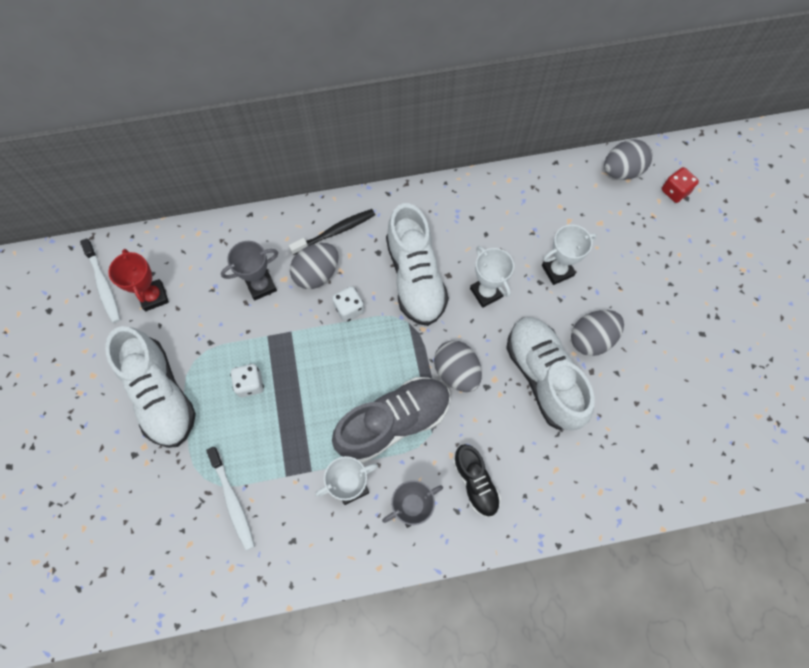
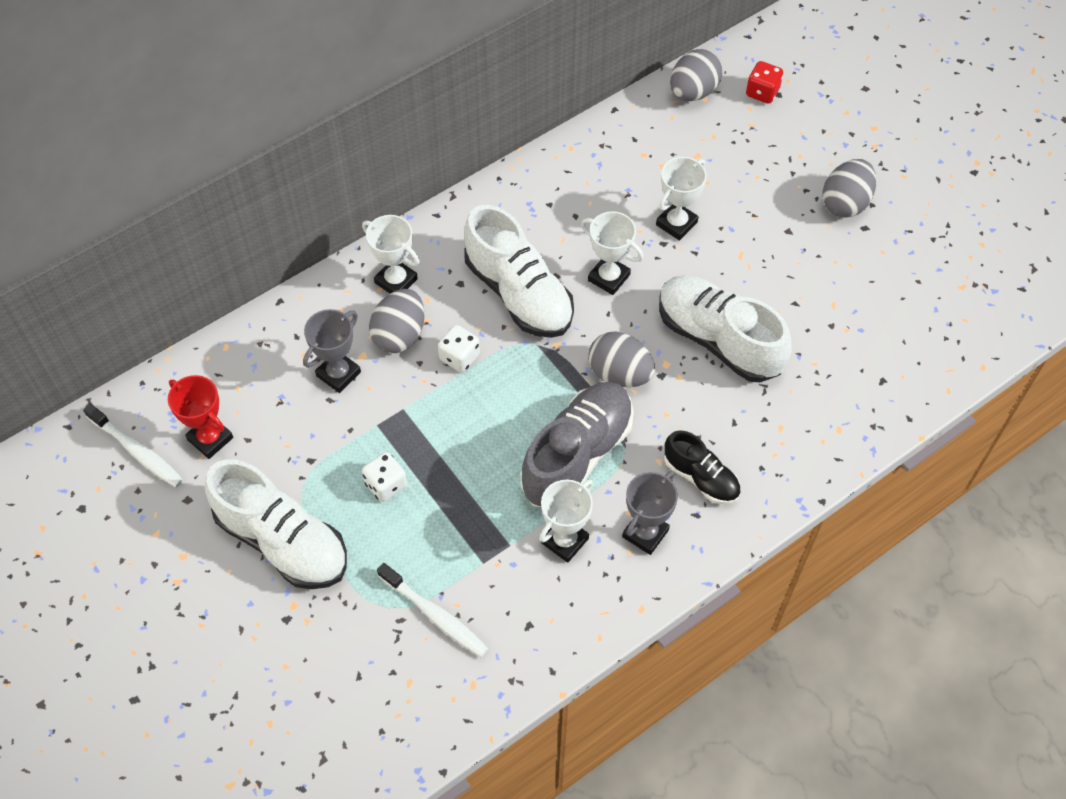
camera: 25 degrees left, 10 degrees down
(335, 232) = (396, 281): black toothbrush -> white trophy
(591, 339) = (750, 280): grey egg -> grey egg (845, 203)

